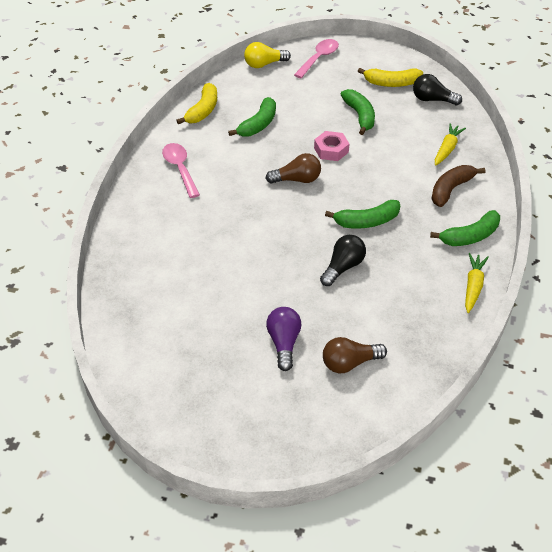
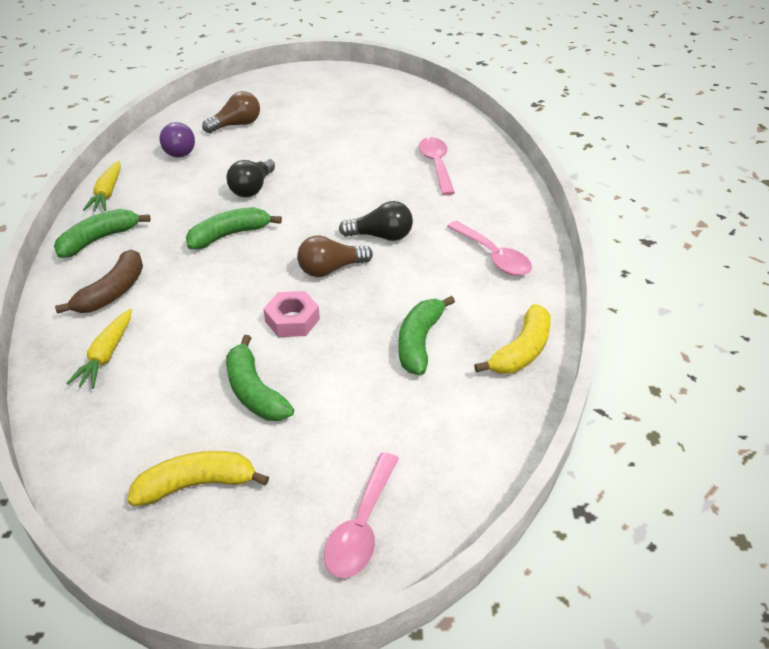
camera: 165 degrees right, 5 degrees down
(172, 263) = (436, 165): none -> pink spoon
(203, 110) = (521, 351): yellow banana -> yellow banana turned 150 degrees counterclockwise
(264, 64) = (469, 482): yellow light bulb -> none
(284, 343) = (299, 128): purple light bulb -> purple light bulb (179, 149)
(432, 100) = (116, 457): black light bulb -> black light bulb (381, 236)

